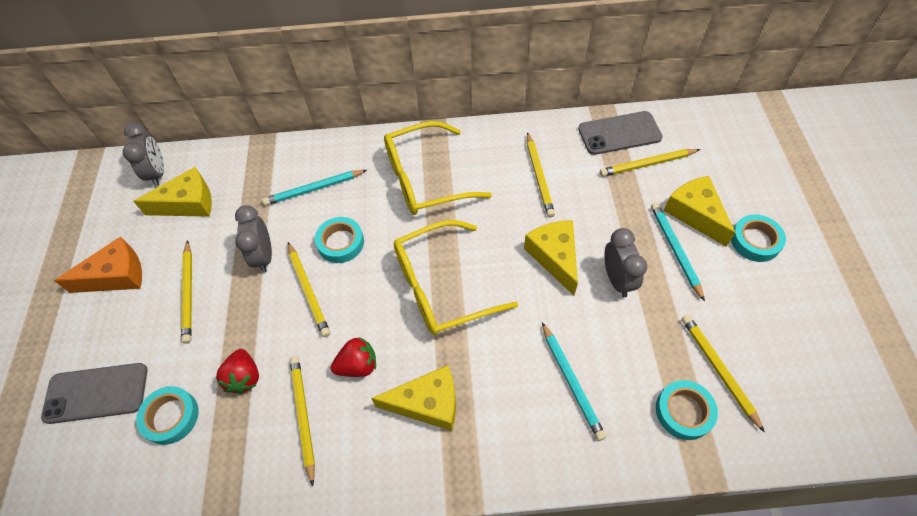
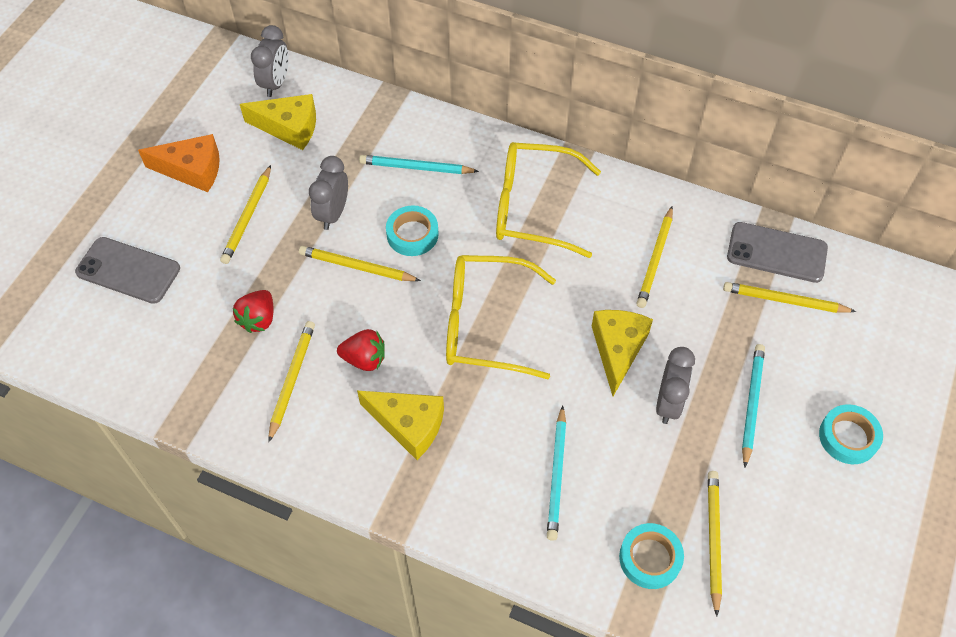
camera: 25 degrees right, 0 degrees up
(171, 417) = (180, 322): turquoise tape -> none
(308, 290) = (357, 267): yellow pencil -> yellow pencil turned 105 degrees clockwise
(695, 214) = (801, 378): yellow cheese -> none

